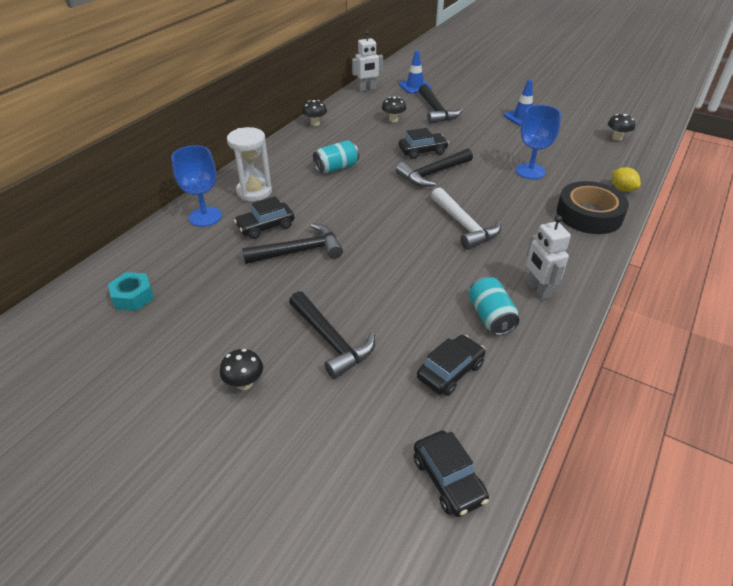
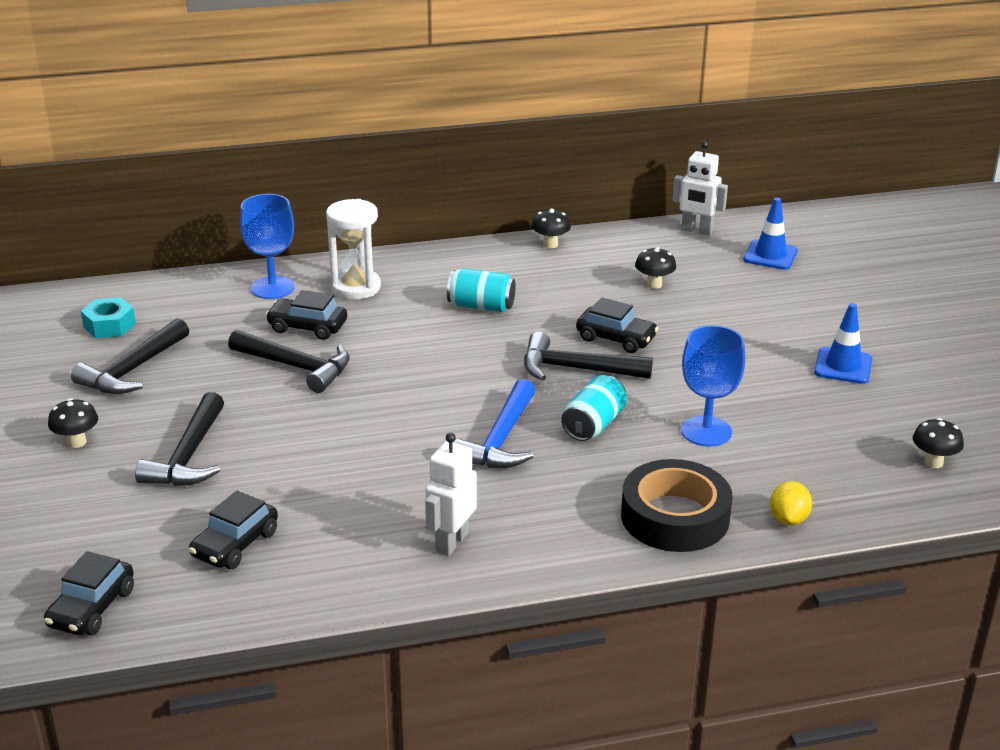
camera: 45 degrees right, 10 degrees down
(436, 111) = (734, 300): black hammer -> black hammer (132, 370)
(450, 371) = (235, 544): black car -> black car turned 120 degrees clockwise
(464, 226) = (501, 440): white hammer -> blue hammer
(490, 317) = (356, 531): turquoise can -> turquoise can (593, 425)

